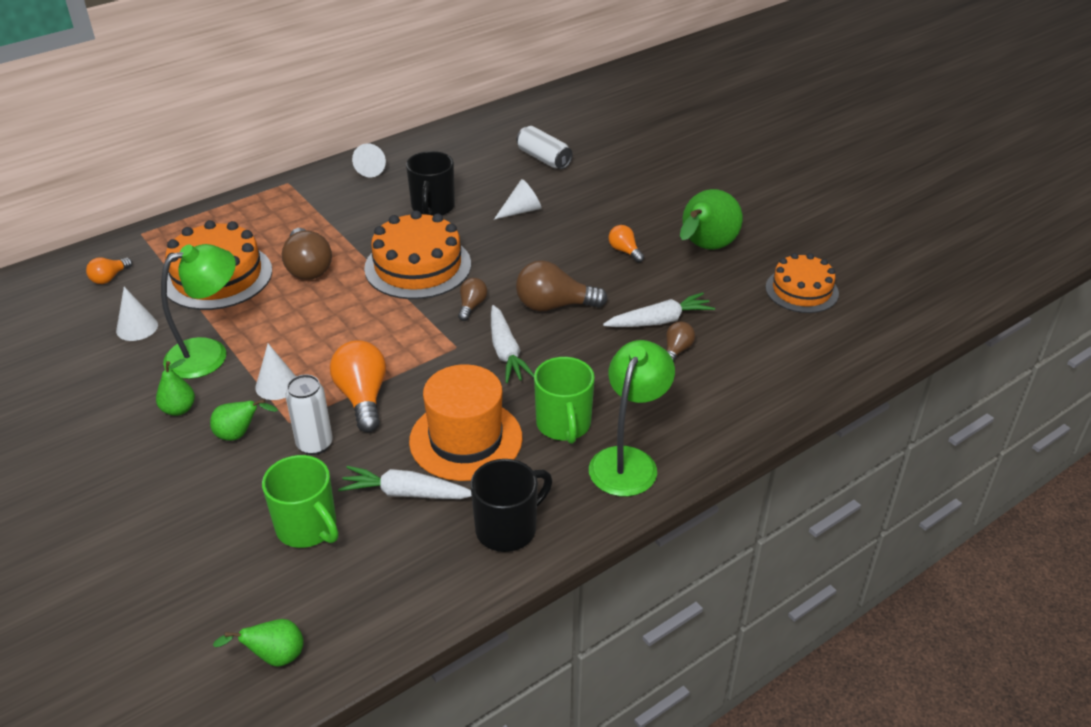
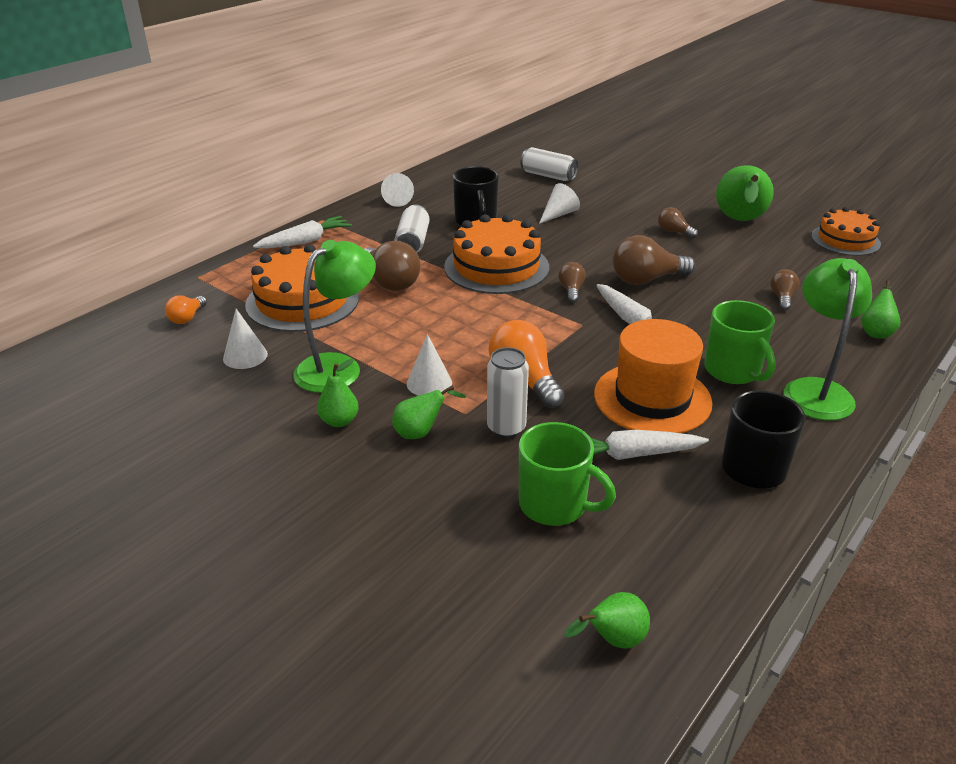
camera: 15 degrees left, 5 degrees down
(357, 223) = (413, 242): none -> white can
(624, 251) = (674, 232): orange light bulb -> brown light bulb
(659, 321) = (748, 278): white carrot -> white carrot (305, 241)
(742, 407) = (876, 332): none -> green pear

